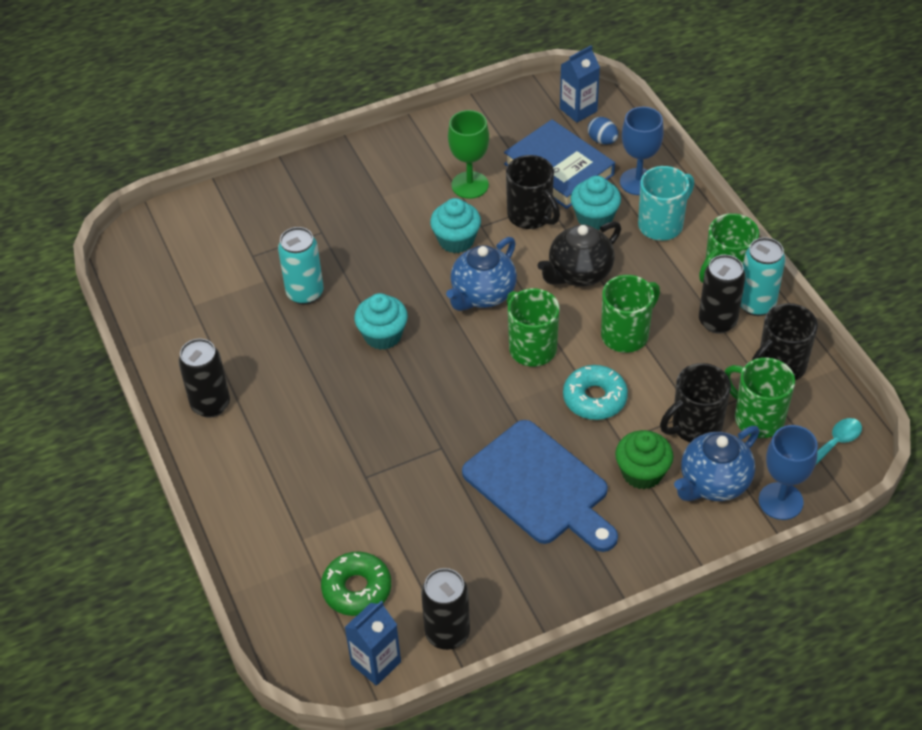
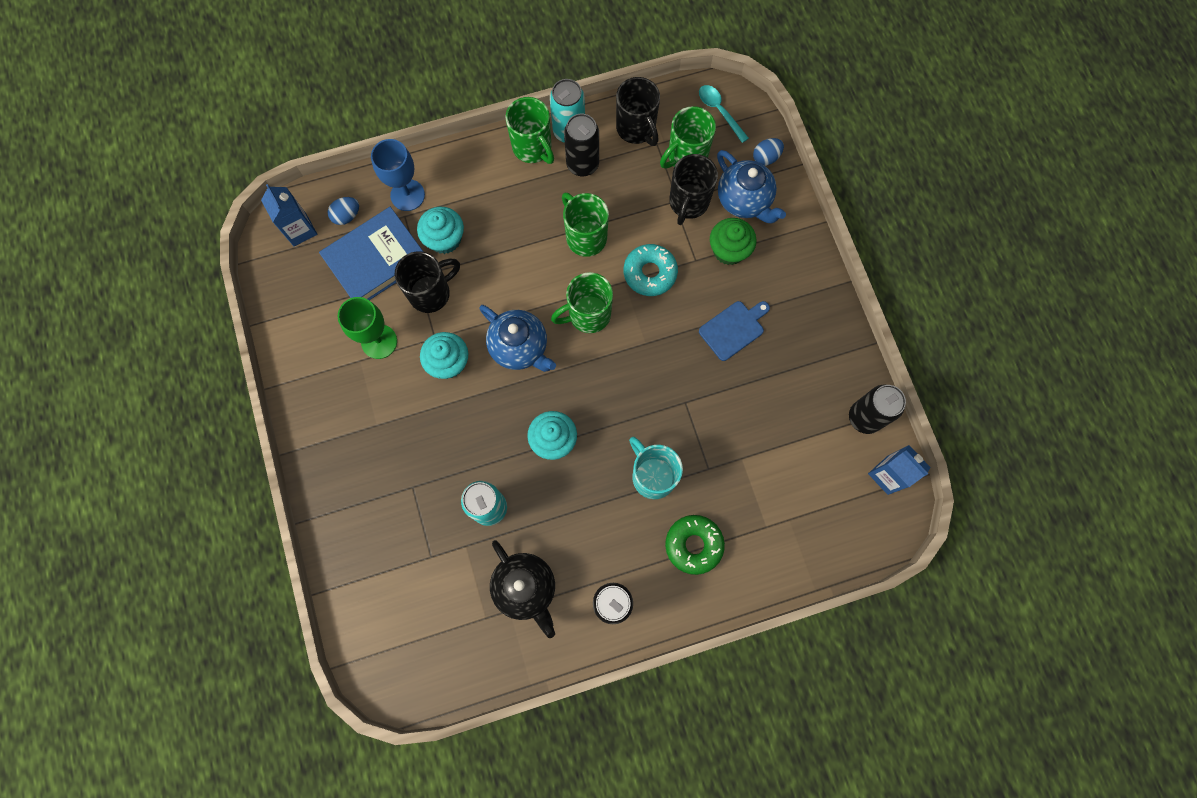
camera: 85 degrees left, 25 degrees up
(357, 589) = (819, 484): green donut -> green donut (693, 545)
(540, 486) = (733, 329): blue cutting board -> blue cutting board, size x0.54
(579, 273) = (509, 263): black teapot -> black teapot (525, 588)
(662, 225) = (464, 186): turquoise mug -> turquoise mug (652, 476)
(695, 426) = (688, 203): black mug -> black mug turned 45 degrees clockwise
(780, 501) = (766, 158): blue goblet -> blue egg

